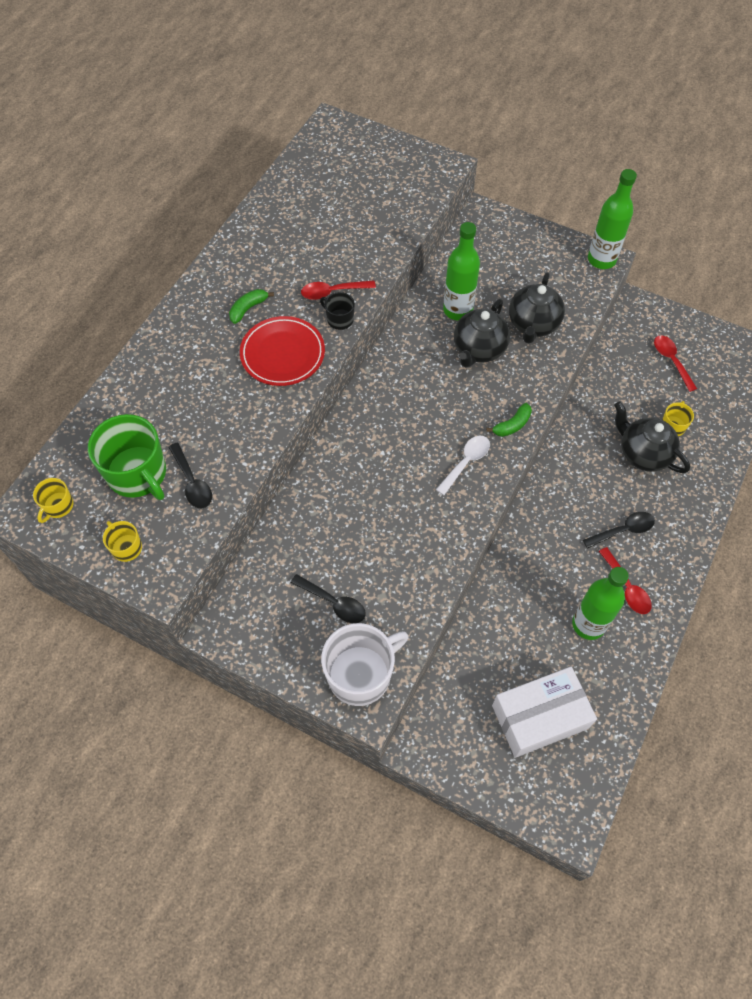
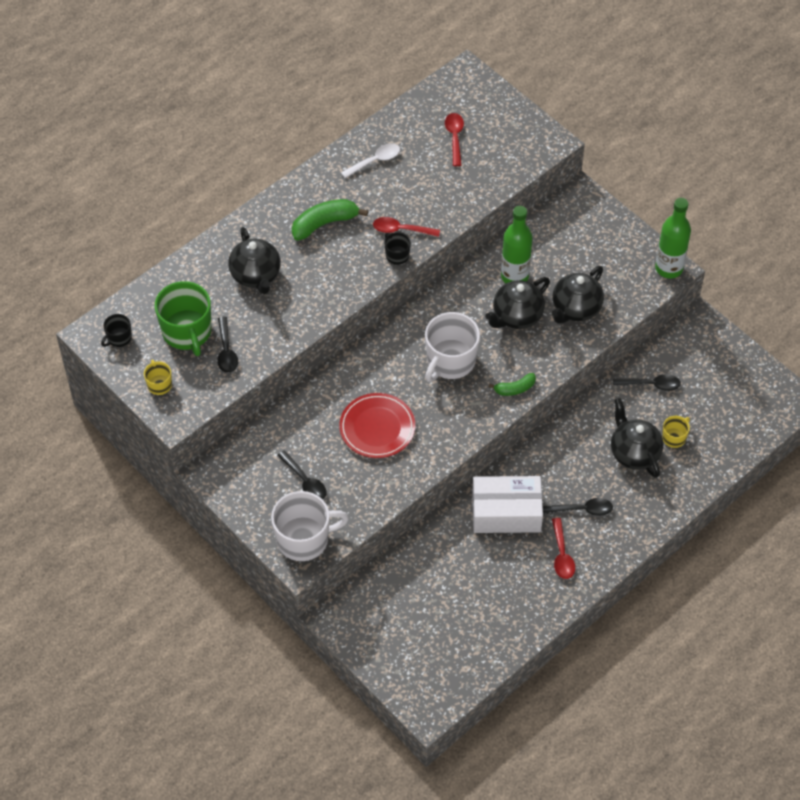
camera: 20 degrees right, 5 degrees down
(58, 506) = (119, 338): yellow mug -> black mug
(194, 386) = (256, 275): none -> black teapot
(248, 309) = (324, 224): green banana -> green banana, size x1.70
(282, 354) = (337, 270): red plate -> red plate (377, 428)
(433, 416) = (450, 361): none -> white mug
(466, 462) = (460, 407): white spoon -> white spoon (375, 161)
(540, 717) = (440, 627): white box -> white box (506, 512)
(588, 624) = (514, 573): green bottle -> none
(624, 380) = (651, 385): none -> black spoon
(671, 361) = (704, 381): red spoon -> red spoon (455, 137)

